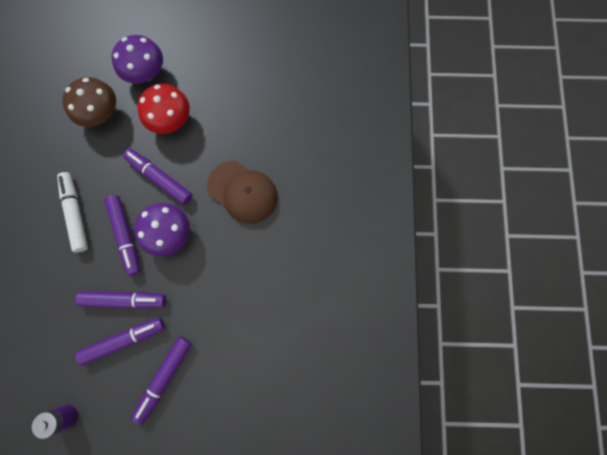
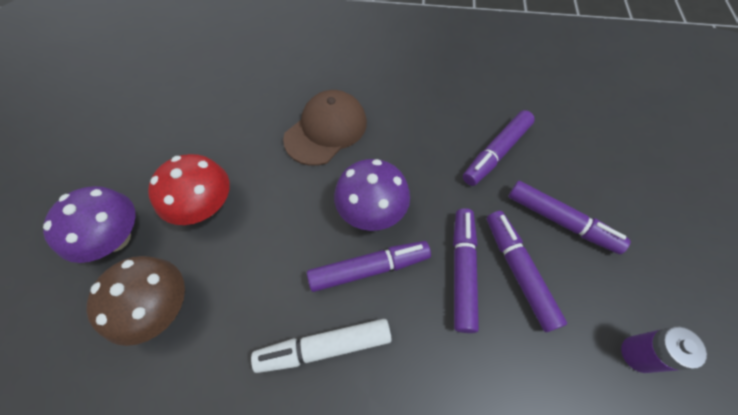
camera: 85 degrees left, 15 degrees down
(160, 179) = (290, 222): purple marker -> purple marker (496, 153)

